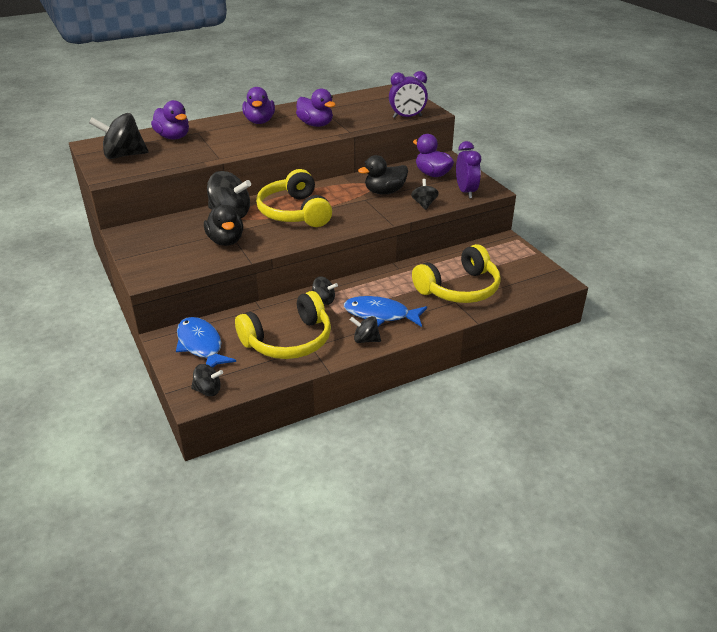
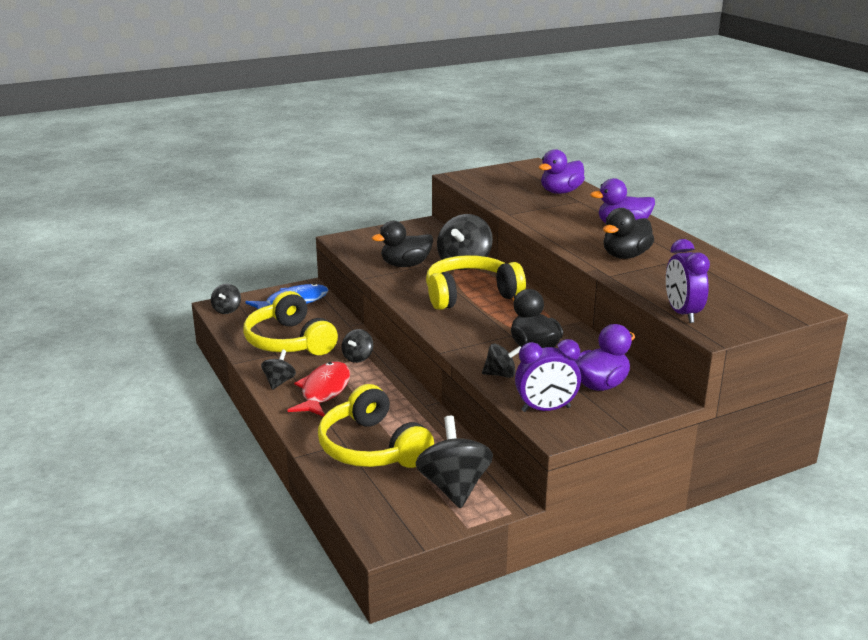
camera: 90 degrees right, 10 degrees down
(123, 155) = (508, 177): black spinning top -> black spinning top (454, 487)
(315, 124) = (625, 256): purple duck -> black duck
(380, 315) = (324, 391): blue fish -> red fish

